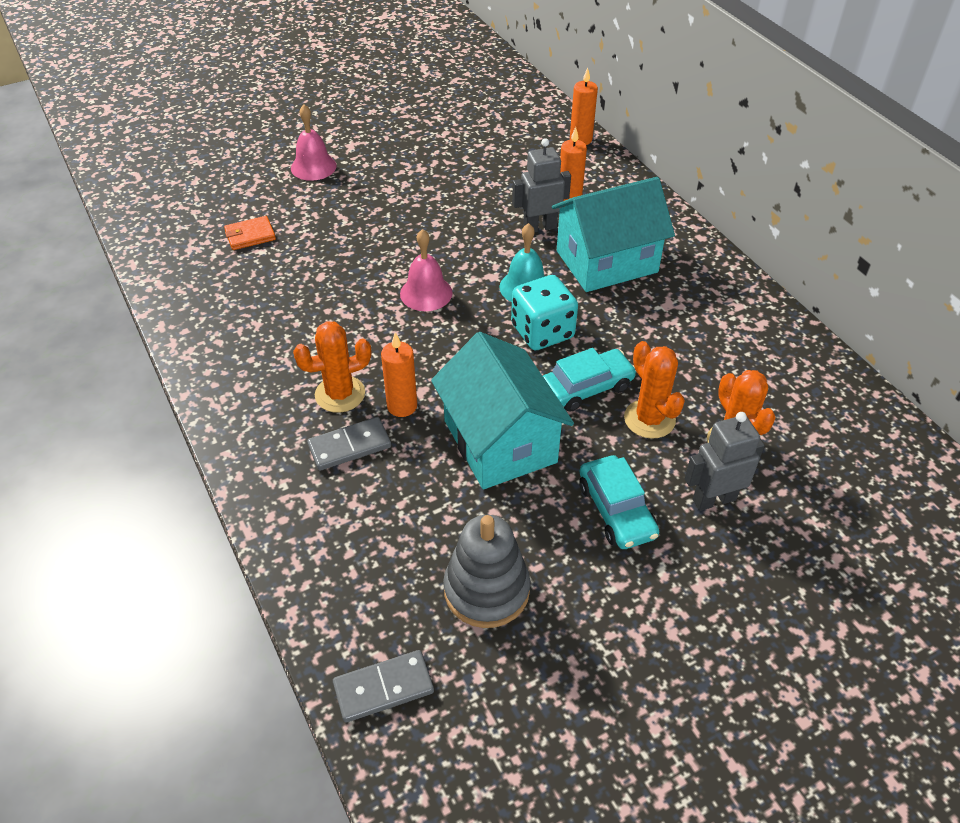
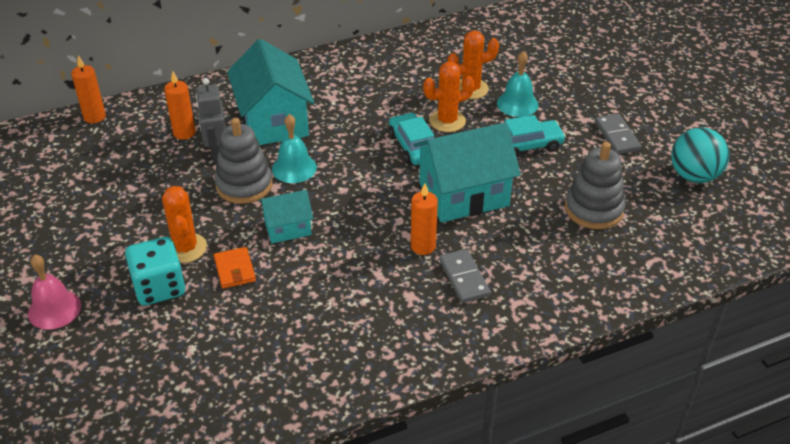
camera: 85 degrees left, 5 degrees down
(250, 235) = (162, 359): orange wallet -> orange wallet (235, 270)
(340, 394) = (405, 284): orange cactus -> orange cactus (185, 248)
(383, 688) = (672, 261): grey domino -> grey domino (617, 136)
(426, 293) = (287, 227): pink bell -> turquoise house
(491, 253) = (244, 185): none -> grey stacking toy
(542, 332) = (350, 163): turquoise dice -> turquoise dice (159, 287)
(586, 744) = (694, 176): none -> turquoise ball
(714, 499) = (517, 104): grey robot -> turquoise bell

